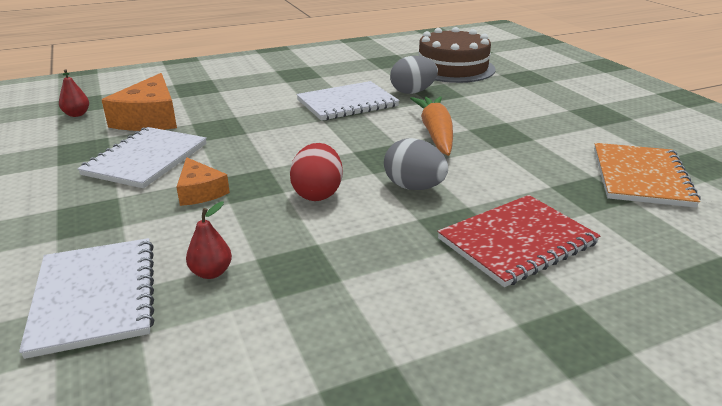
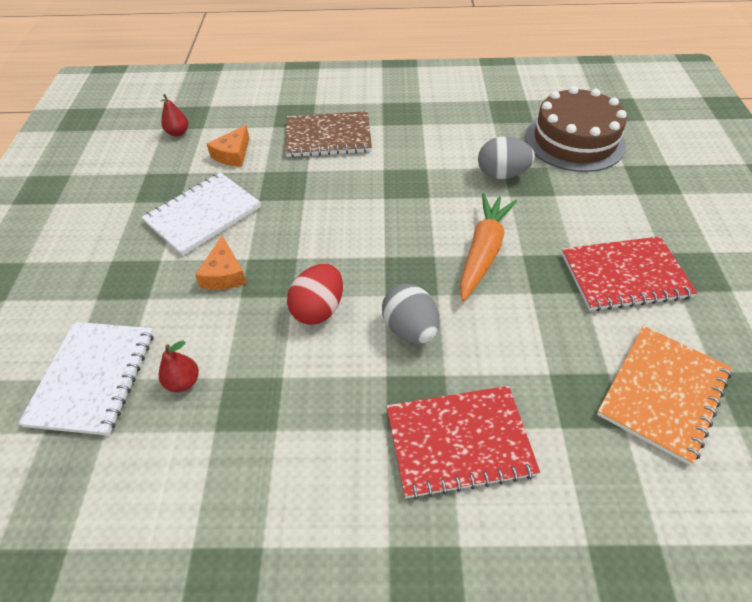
camera: 25 degrees right, 20 degrees up
(150, 118) = (233, 154): orange cheese -> orange cheese, size x0.58
(240, 95) = (328, 137): none -> brown notebook
(347, 103) = (422, 177): white notebook -> none
(554, 125) = (624, 275): none -> red notebook

